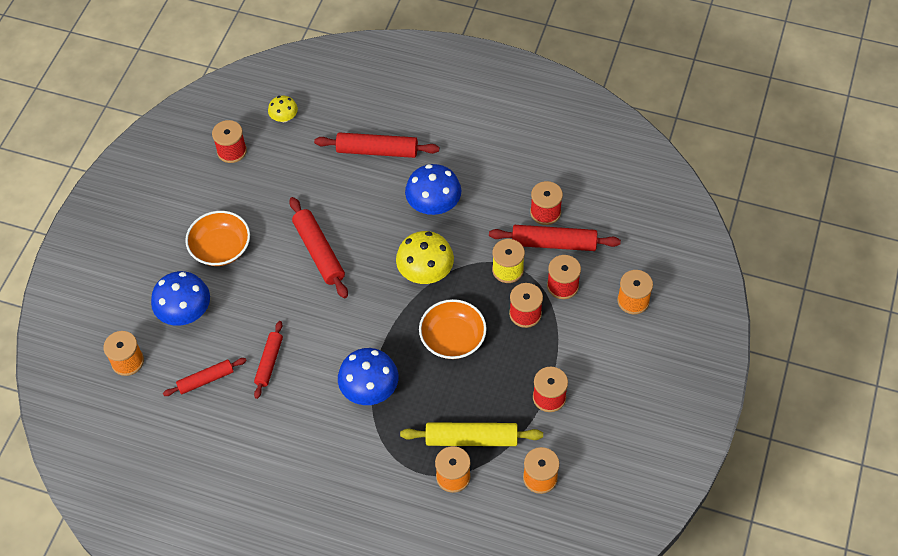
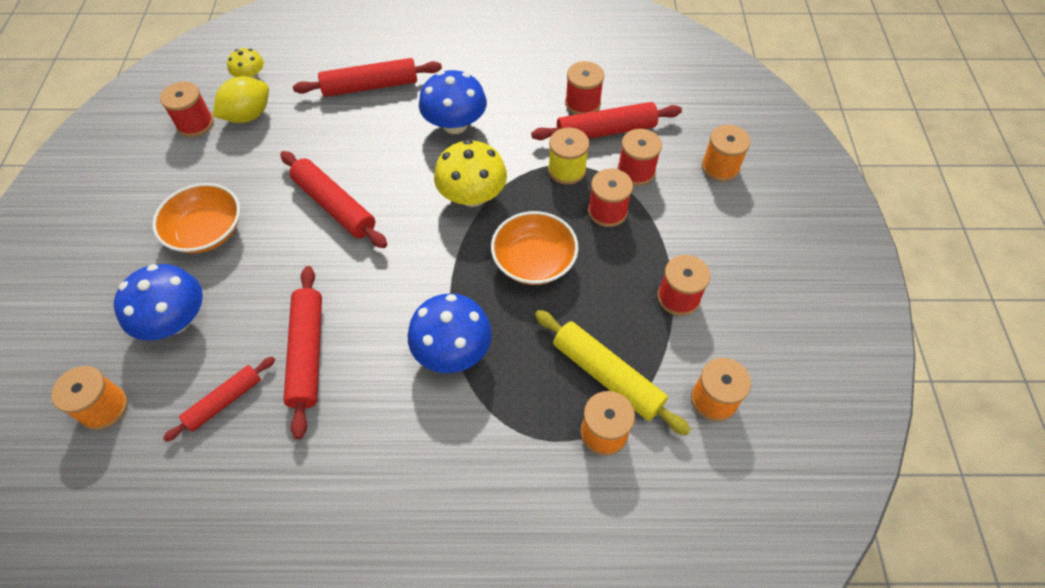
camera: 20 degrees left, 0 degrees up
(269, 362) = (308, 353): red rolling pin -> red rolling pin, size x1.57
(274, 154) = (248, 116): none -> yellow lemon
(471, 439) = (607, 376): yellow rolling pin -> yellow rolling pin turned 60 degrees clockwise

